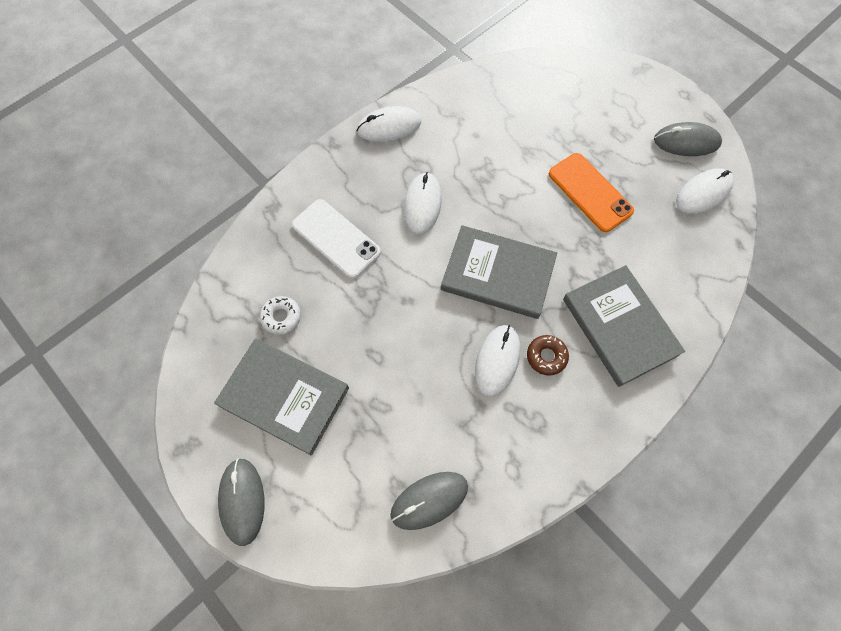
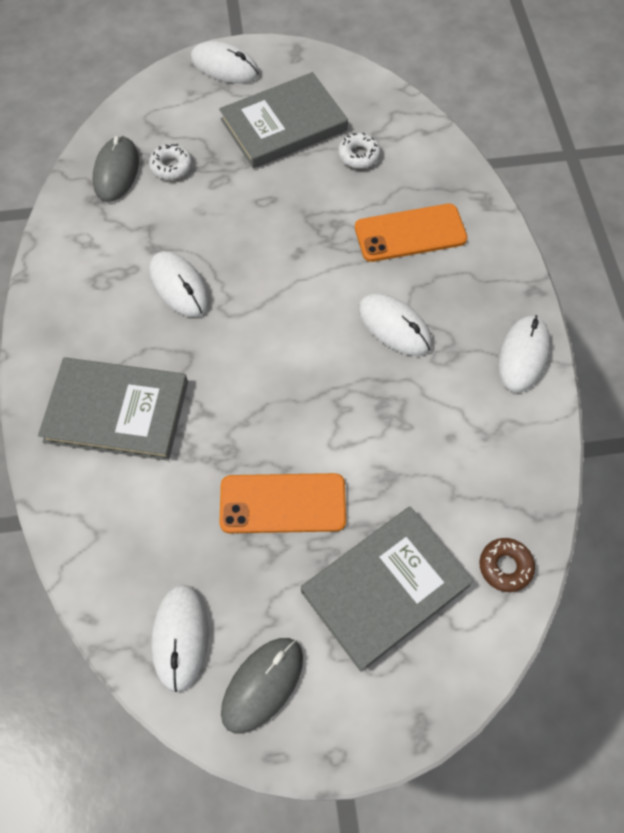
camera: 125 degrees right, 5 degrees down
(242, 501) = (224, 66): grey mouse -> white mouse
(336, 238) = (410, 233): white phone -> orange phone
(391, 457) = (171, 166): none -> white donut
(498, 274) = (261, 343): grey book -> grey book (385, 588)
(546, 356) = (147, 327): brown donut -> brown donut (505, 566)

